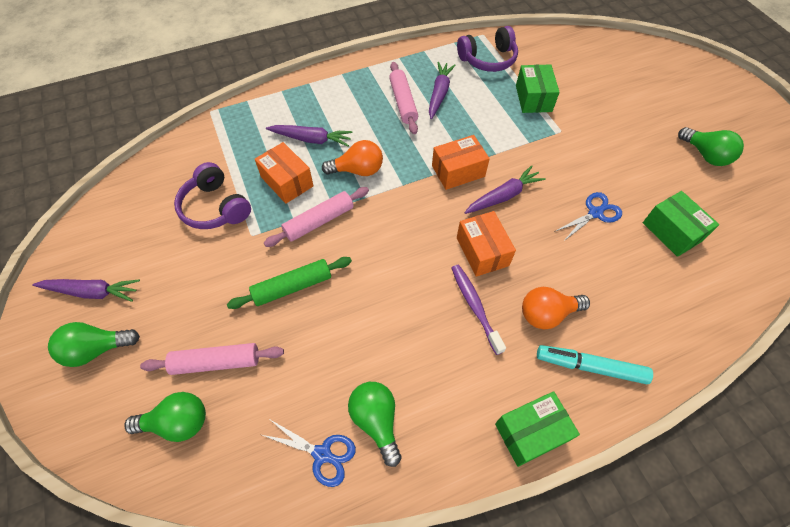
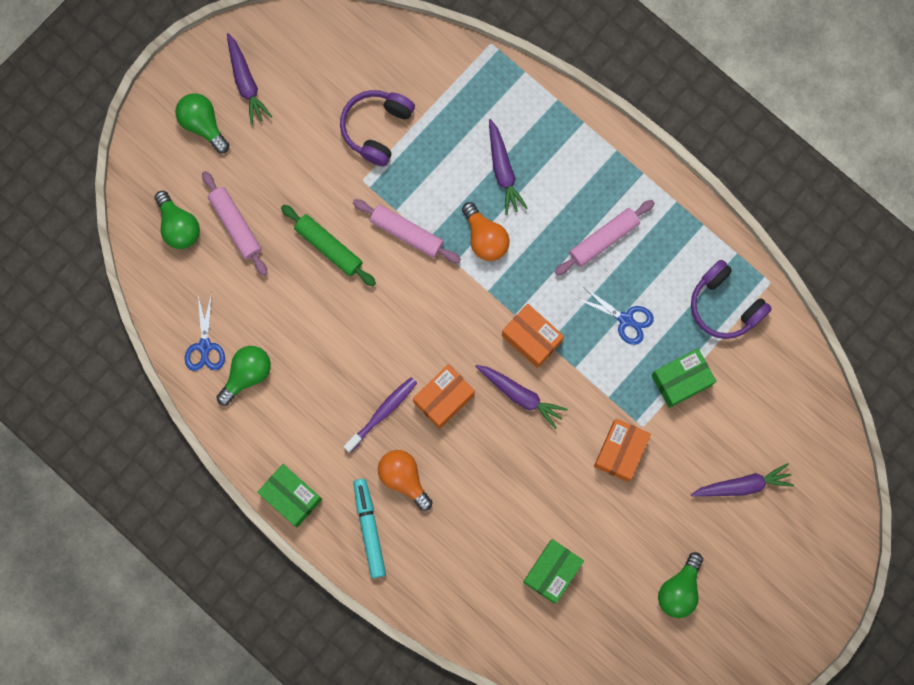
camera: 65 degrees right, 20 degrees up
(287, 181) = (438, 177): orange box -> orange box (620, 452)
(439, 94) = (637, 273): purple carrot -> purple carrot (742, 485)
(595, 213) = (541, 492): blue scissors -> blue scissors (625, 319)

